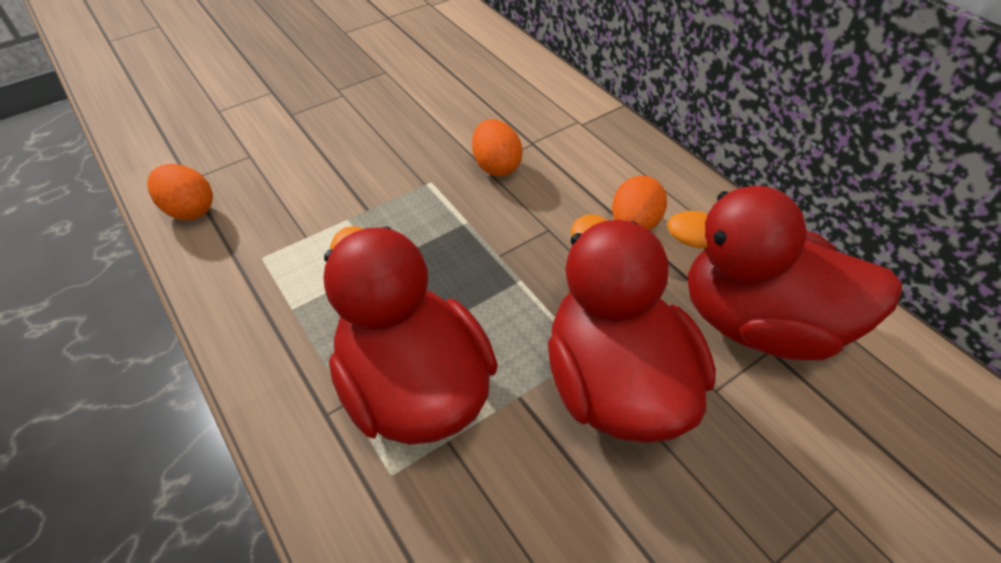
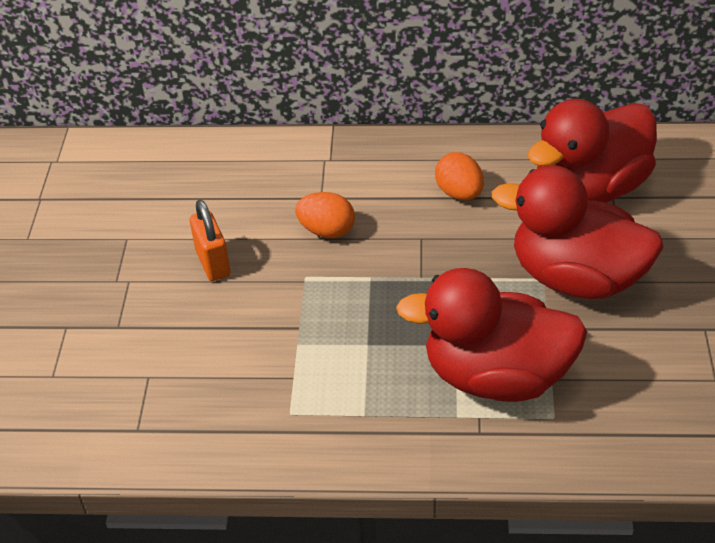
camera: 50 degrees left, 5 degrees down
(189, 210) = (182, 442): orange egg -> none
(398, 124) = (213, 263): none -> orange padlock

